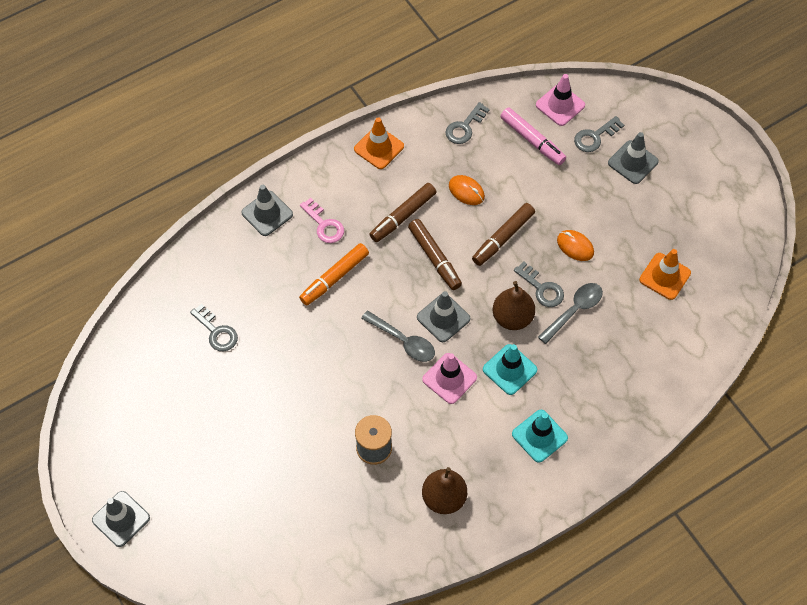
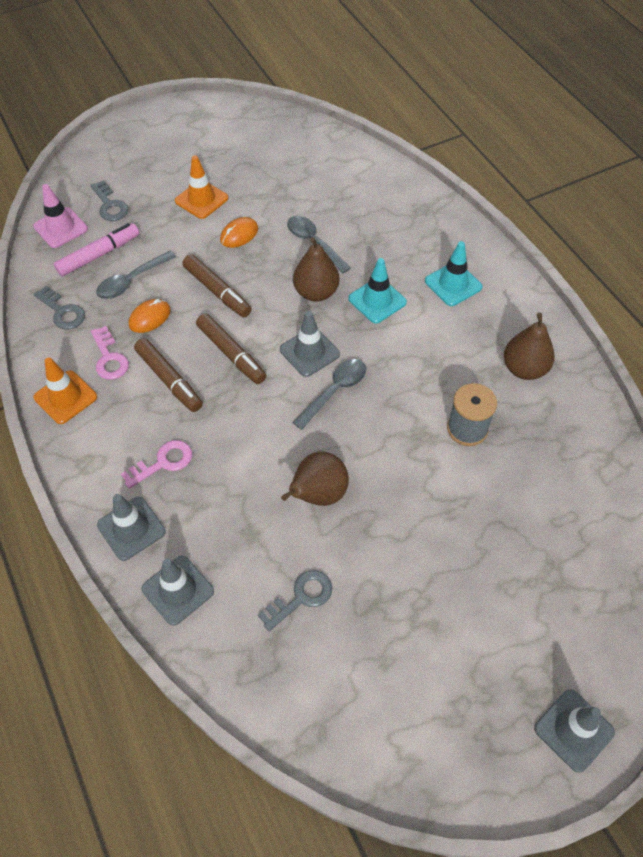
camera: 85 degrees left, 5 degrees down
(303, 336) = (318, 494): none -> brown pear
(334, 278) = (241, 456): orange marker -> none
(420, 170) = (109, 358): none -> pink key
(434, 258) = (231, 354): brown marker -> brown marker turned 75 degrees clockwise
(449, 378) = (384, 352): pink traffic cone -> none
(505, 170) = (131, 281): none -> grey spoon
(542, 288) = (284, 265): grey key -> none
(633, 162) = (149, 181): grey traffic cone -> grey traffic cone (178, 590)
(665, 276) = (285, 174): orange traffic cone -> orange traffic cone (201, 199)

